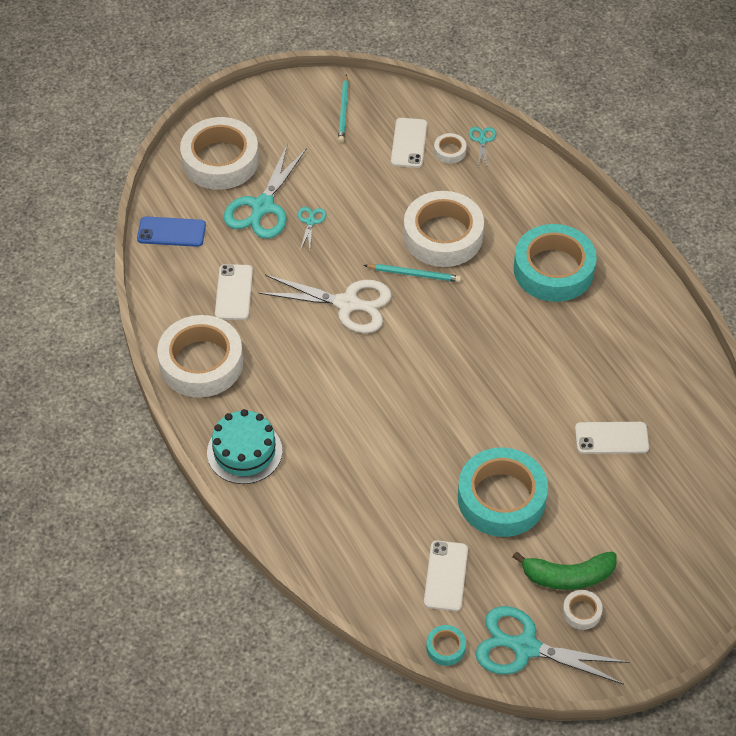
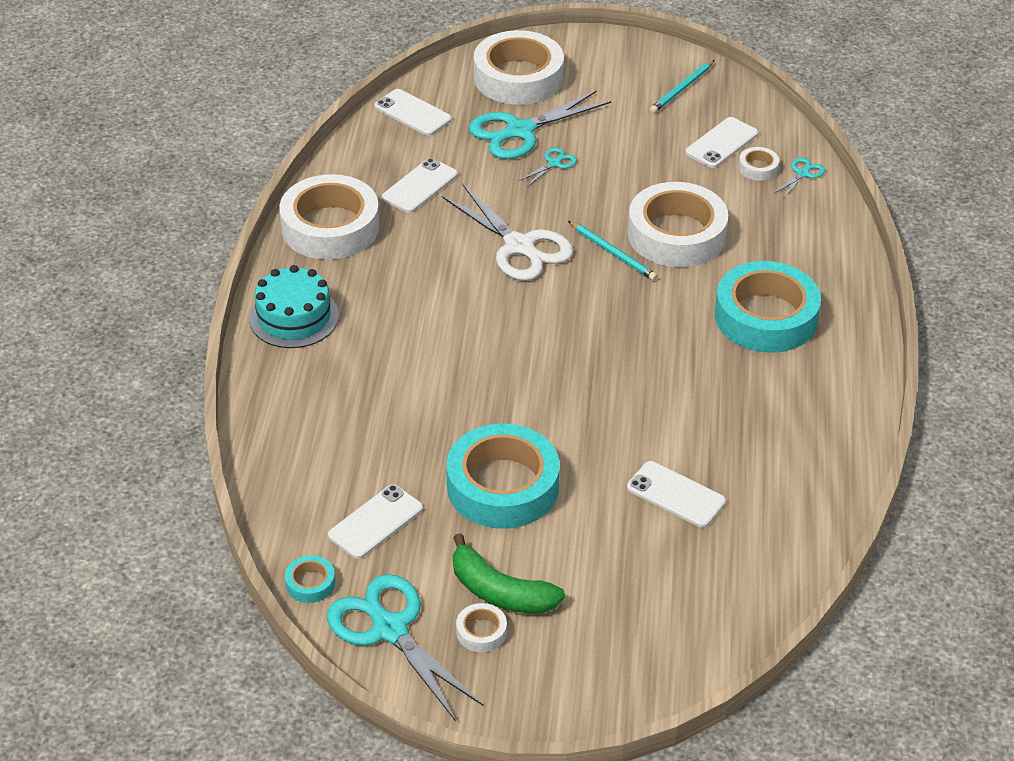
camera: 35 degrees right, 10 degrees down
(171, 232) = (412, 113): blue phone -> white phone

